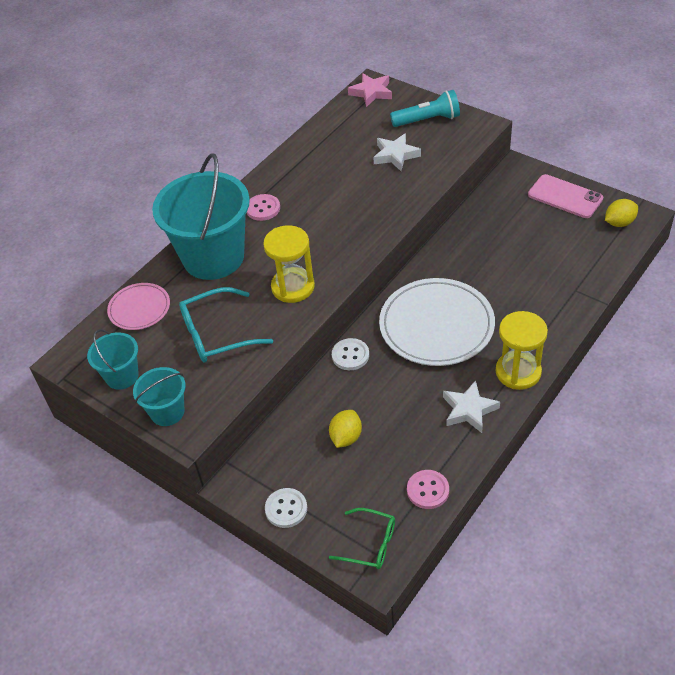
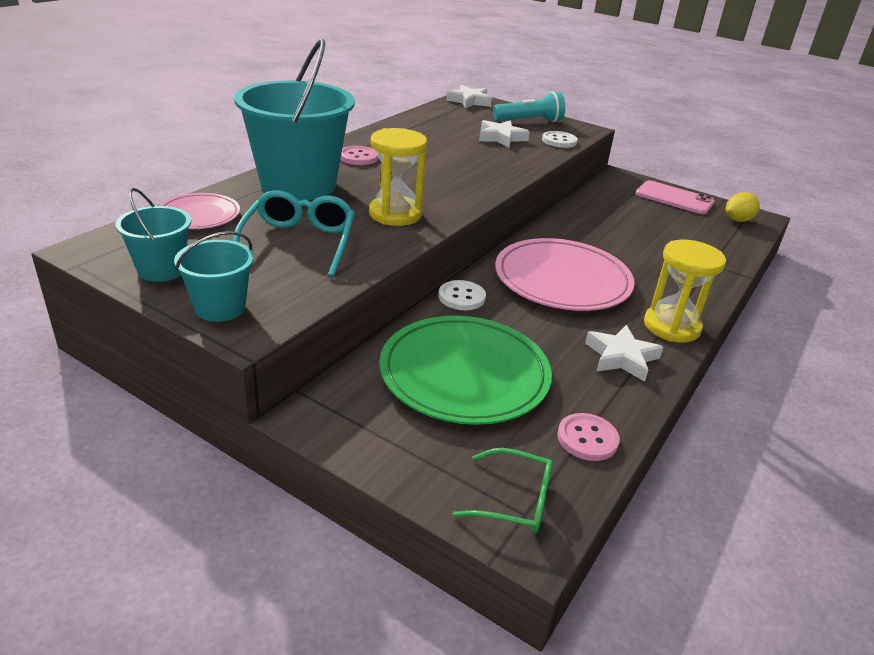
camera: 10 degrees left, 15 degrees down
(217, 334) = (298, 243): turquoise glasses -> turquoise glasses turned 120 degrees clockwise
(286, 509) = (383, 449): white button -> white button (559, 141)
(346, 437) = (464, 374): yellow lemon -> green plate
(371, 92) = (469, 101): pink star -> white star
(436, 325) = (562, 280): white plate -> pink plate

